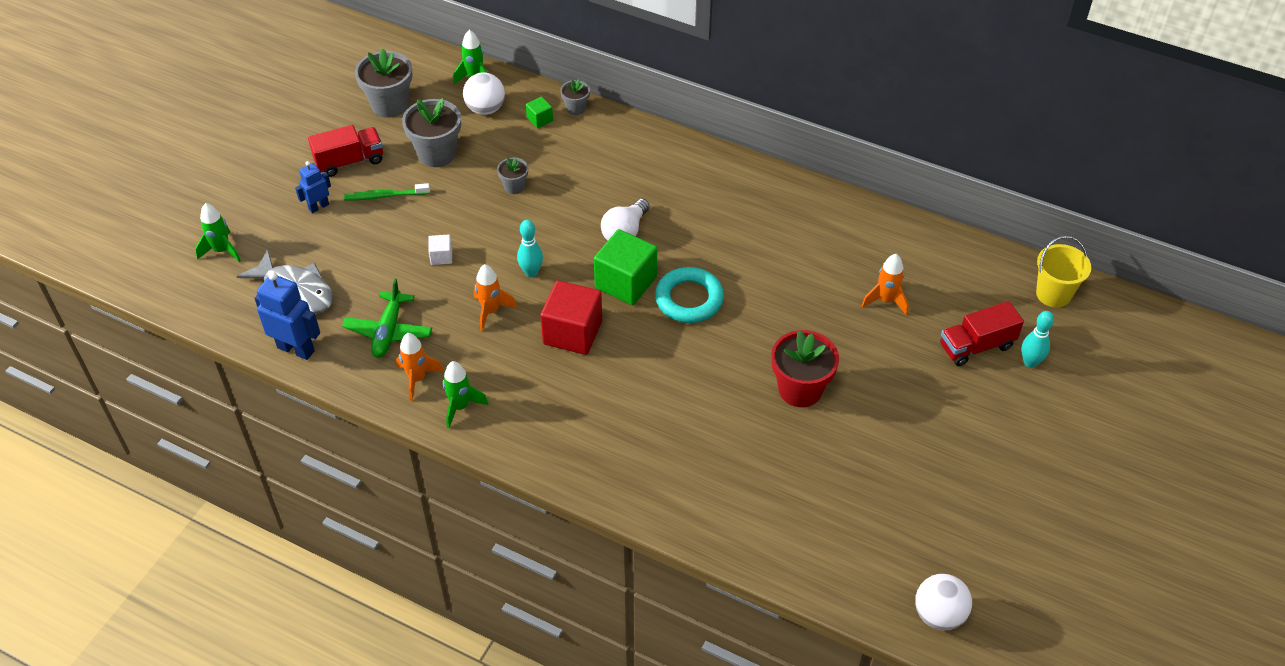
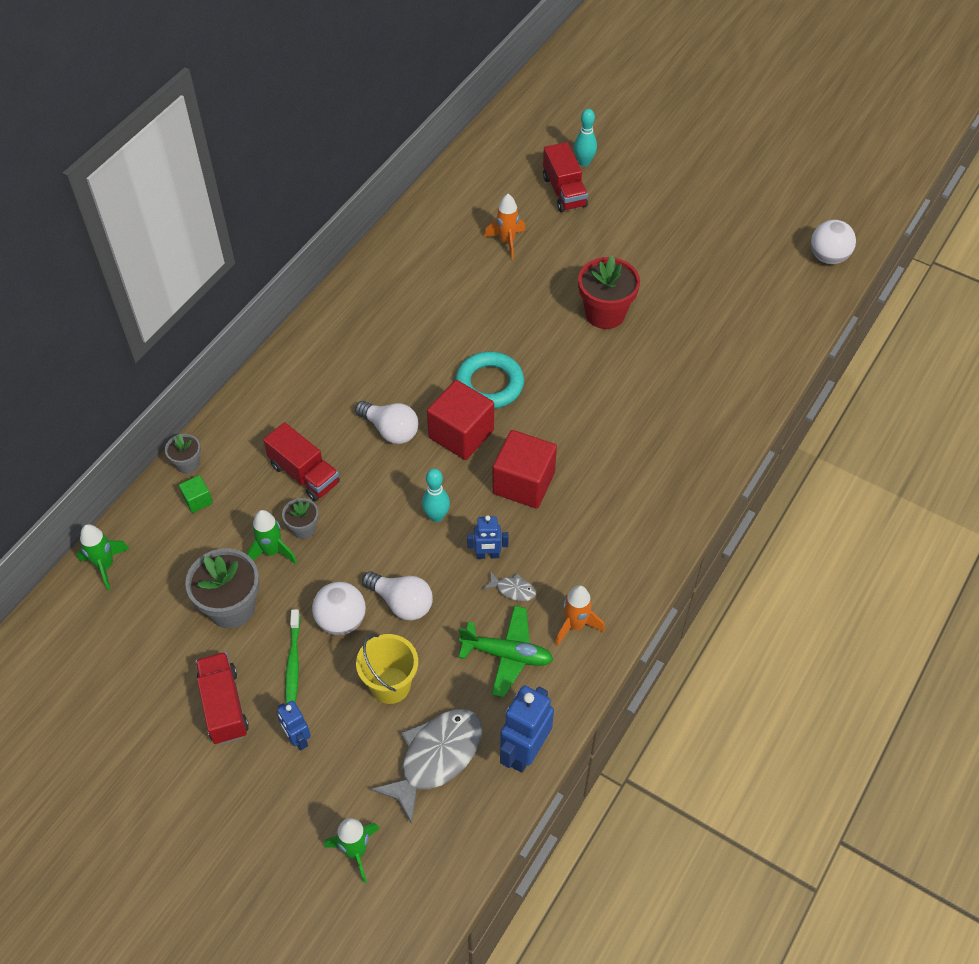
camera: 85 degrees left, 5 degrees up
(390, 105) = (129, 662): grey flower pot -> none
(441, 256) = (401, 602): white cube -> white light bulb
(455, 331) = (513, 589): none -> grey fish
(460, 407) = (614, 584): green rocket -> green rocket (272, 551)
(485, 109) = (165, 555): white ball -> white ball (341, 620)
(491, 311) = (487, 555): orange rocket -> blue robot
(571, 180) = (304, 474): none -> red truck
(626, 282) = (461, 434): green cube -> red cube
(1053, 294) = (511, 135): yellow bucket -> yellow bucket (390, 685)

